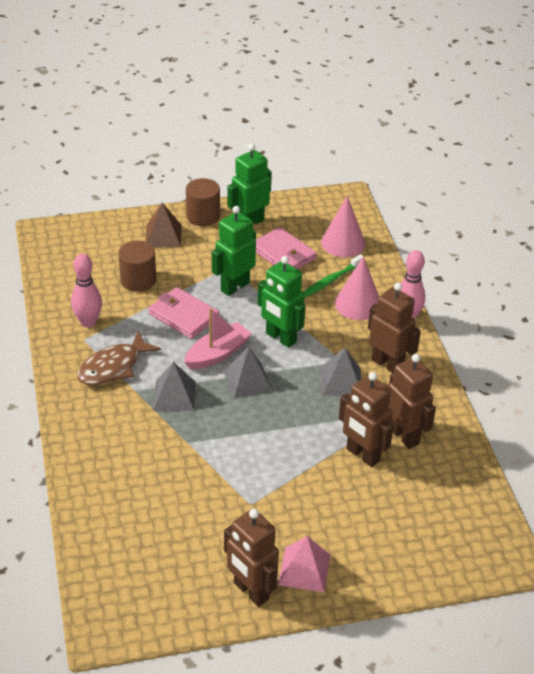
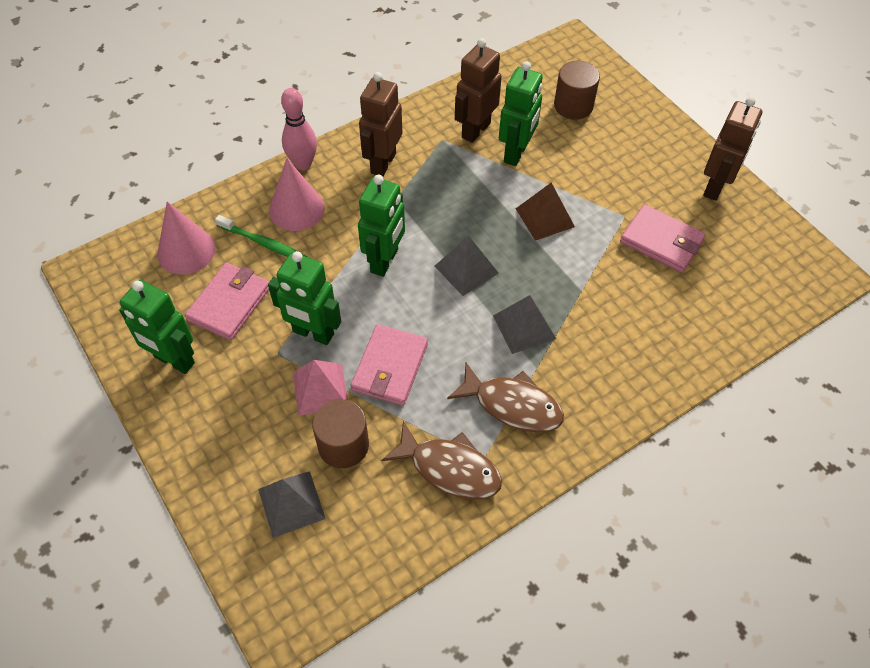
camera: 110 degrees left, 15 degrees up
(88, 322) = (449, 468): pink bowling pin -> brown fish
(163, 235) = (236, 454): brown pyramid -> brown pyramid (545, 217)
(203, 216) = (175, 421): brown cylinder -> brown cylinder (573, 106)
(208, 518) = (661, 241): none -> pink wallet
(217, 354) = (438, 310): pink boat -> none
(304, 569) = (668, 159): pink pyramid -> pink pyramid (320, 389)
(341, 381) = (426, 192): grey pyramid -> grey pyramid (291, 503)
(362, 455) = (516, 153): brown robot -> green robot

